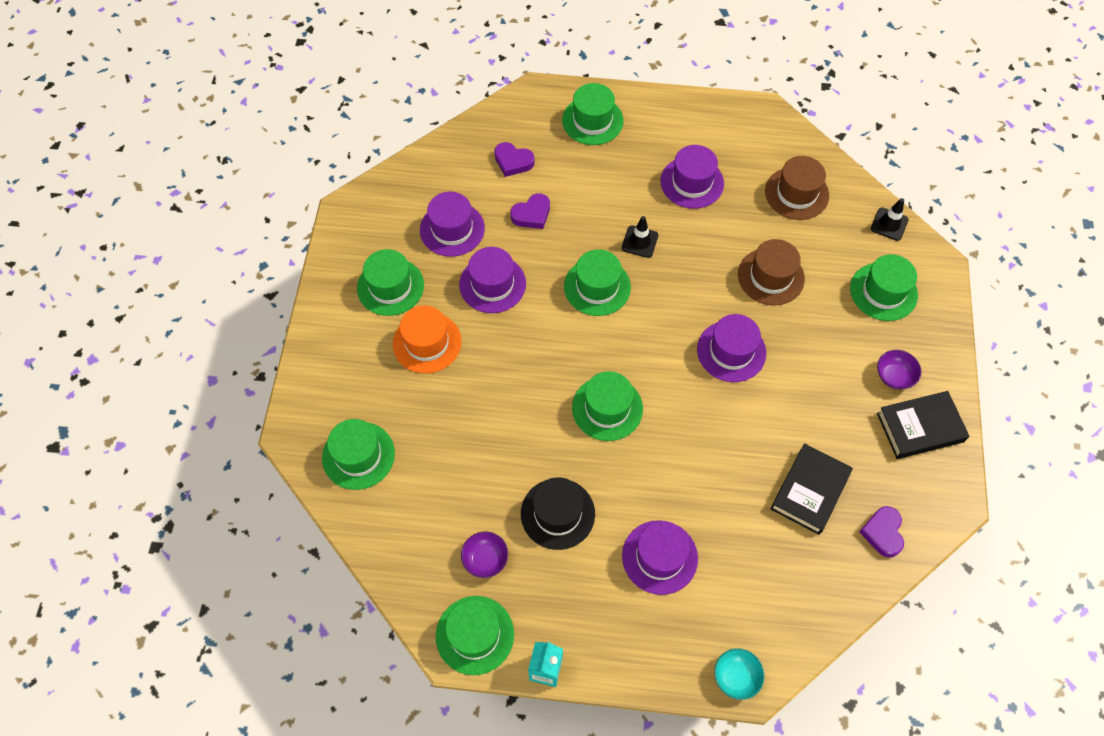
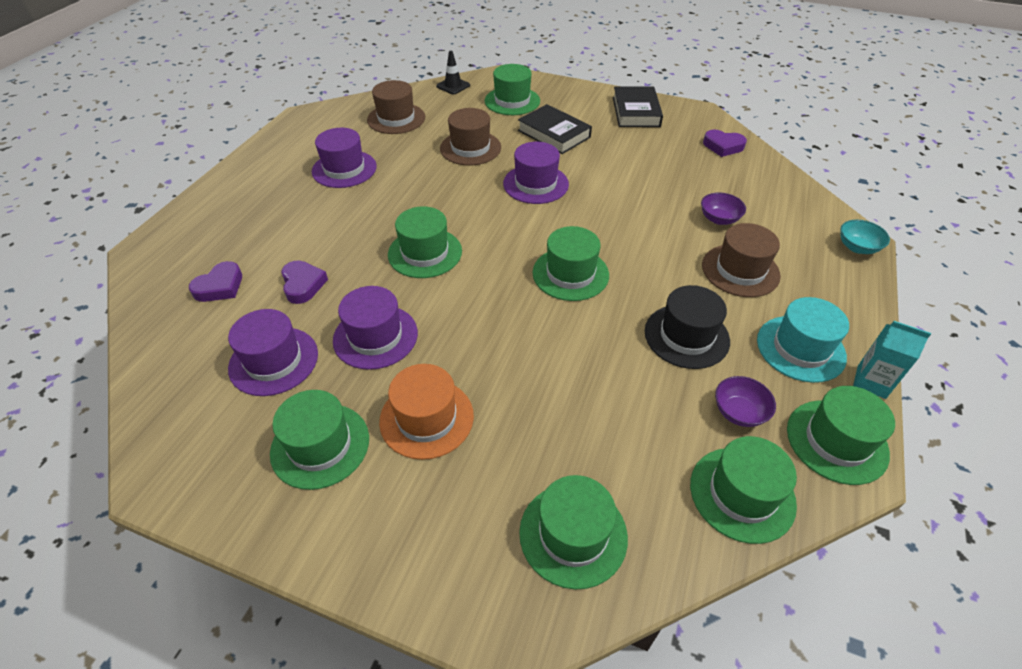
camera: 75 degrees left, 15 degrees down
(569, 611) = (800, 348): none -> turquoise hat
(592, 120) = (219, 216): green hat -> green hat (742, 494)
(640, 242) = (389, 213): black traffic cone -> none
(659, 557) = (740, 270): purple hat -> brown hat
(809, 491) = (682, 172): black book -> black book (554, 134)
(894, 376) = (588, 112): purple bowl -> purple bowl (719, 219)

